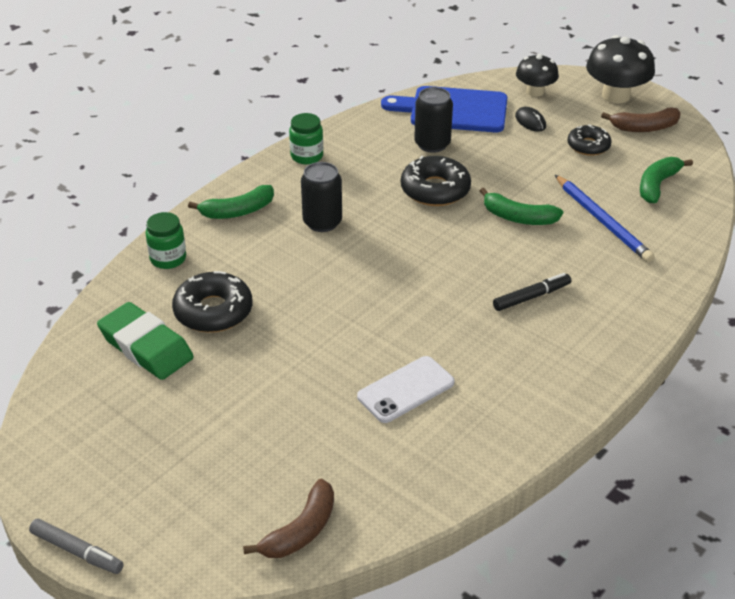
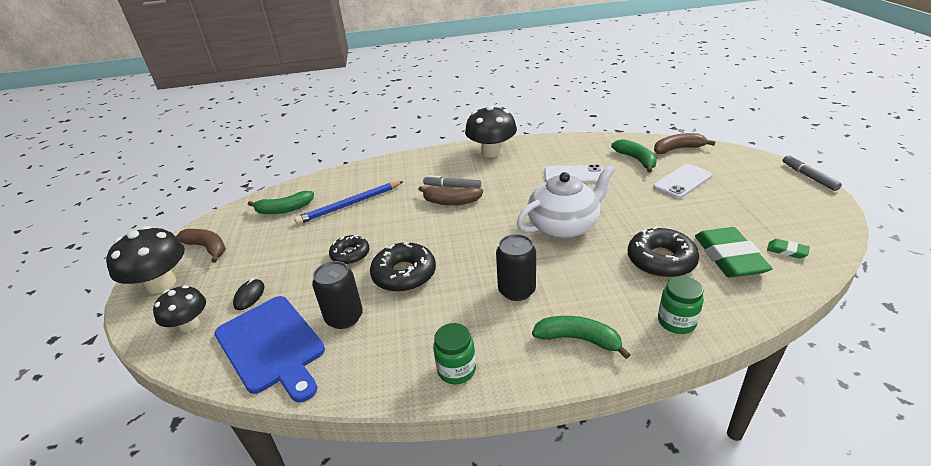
camera: 135 degrees left, 5 degrees down
(87, 384) = (787, 251): none -> green eraser
(253, 449) = (682, 181): none -> white phone
(343, 305) = (564, 226): none -> white teapot
(502, 277) = (451, 201): none -> brown banana
(518, 217) = (387, 228): green banana -> green banana (636, 160)
(531, 297) = (452, 186): black marker -> grey marker
(566, 381) = (491, 152): none -> black mushroom
(588, 146) = (261, 253): black donut -> black donut (350, 254)
(602, 221) = (350, 205): blue pencil -> blue pencil turned 135 degrees counterclockwise

